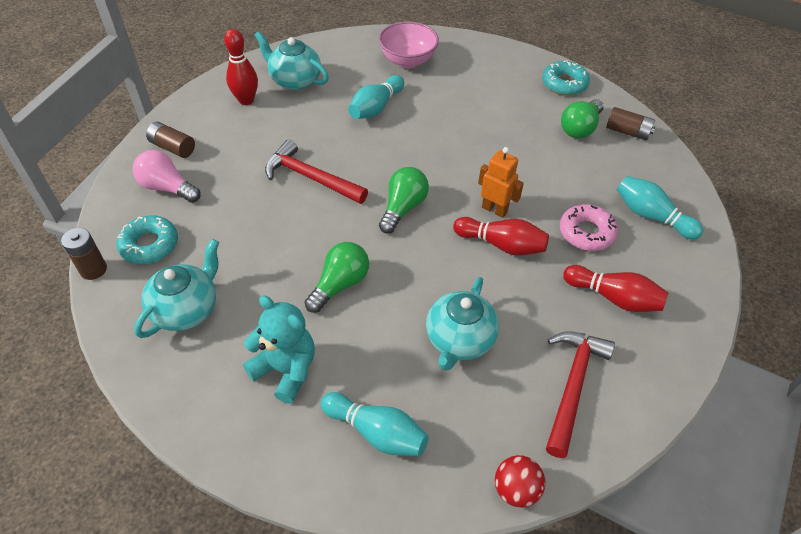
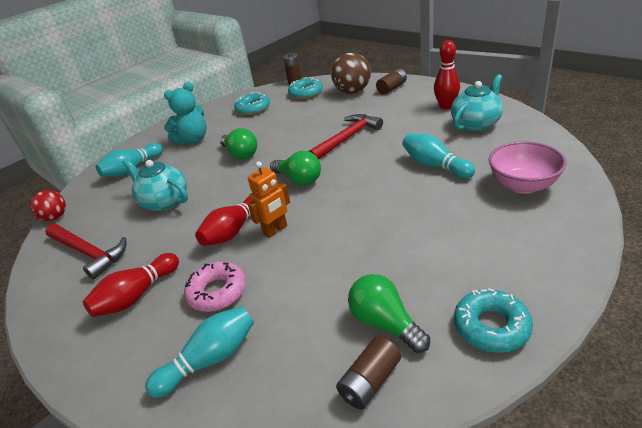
camera: 110 degrees right, 15 degrees down
(167, 188) = (352, 91): pink light bulb -> brown ball
(186, 309) = (253, 109): turquoise teapot -> turquoise donut

